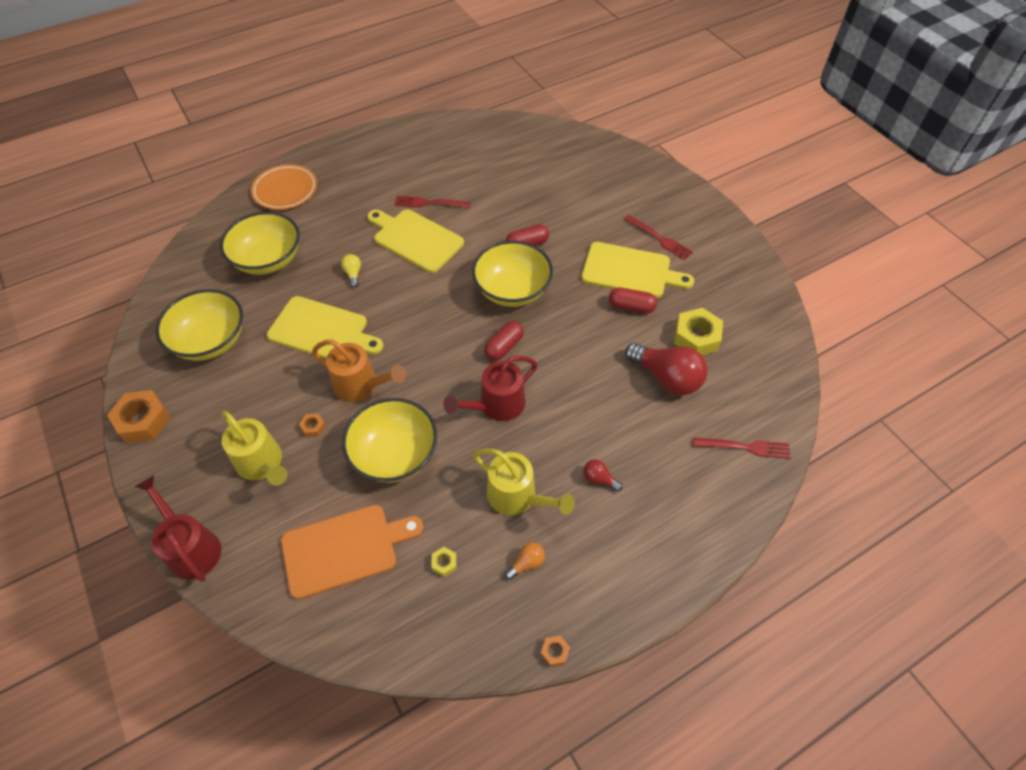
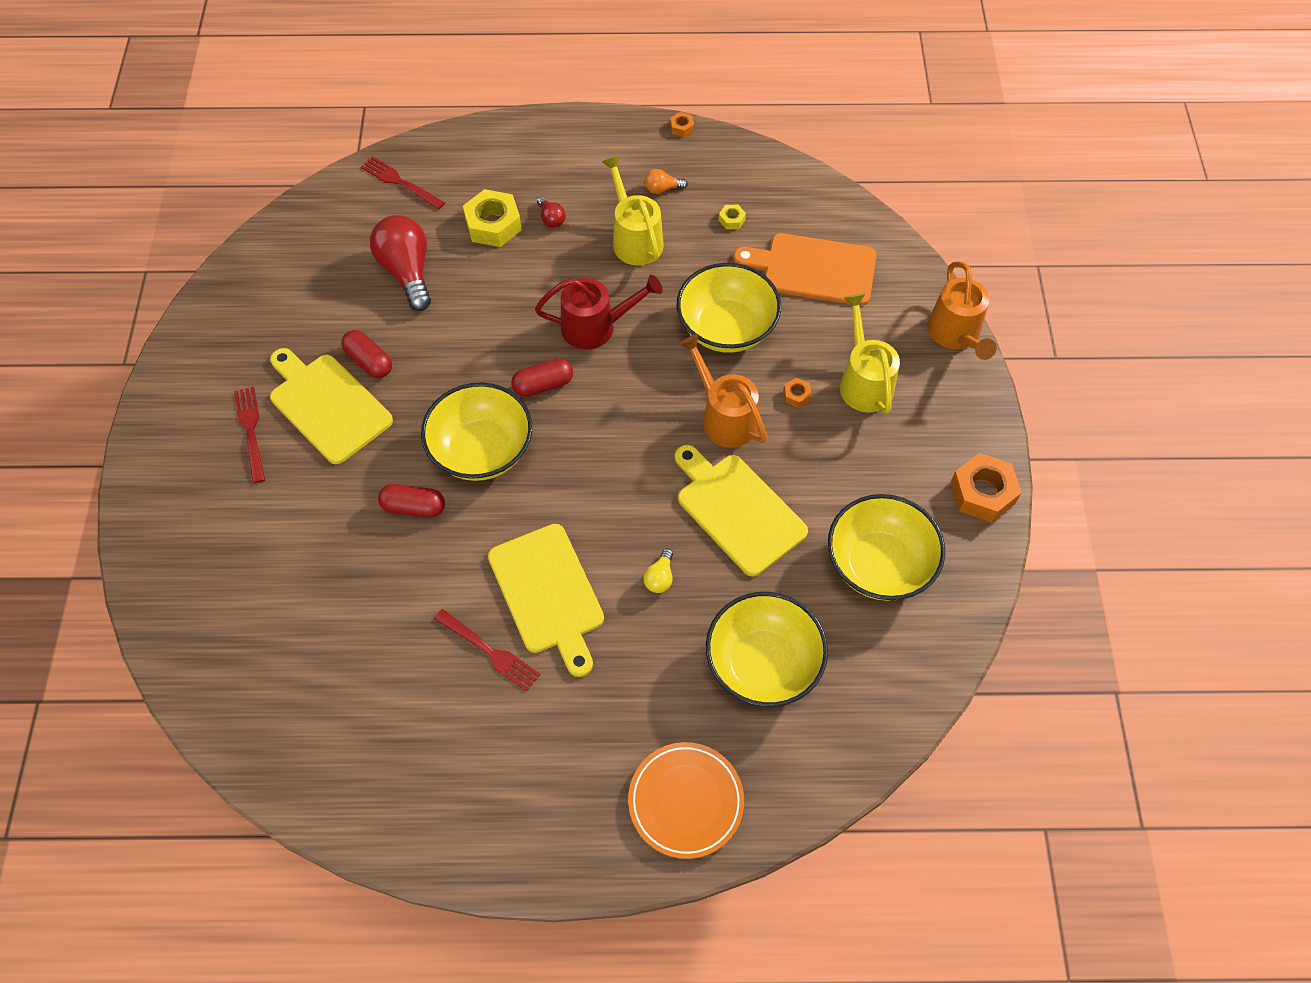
camera: 150 degrees left, 5 degrees up
(191, 547) = (956, 335): red watering can -> orange watering can
(696, 337) = (337, 295): yellow nut -> yellow nut (493, 225)

